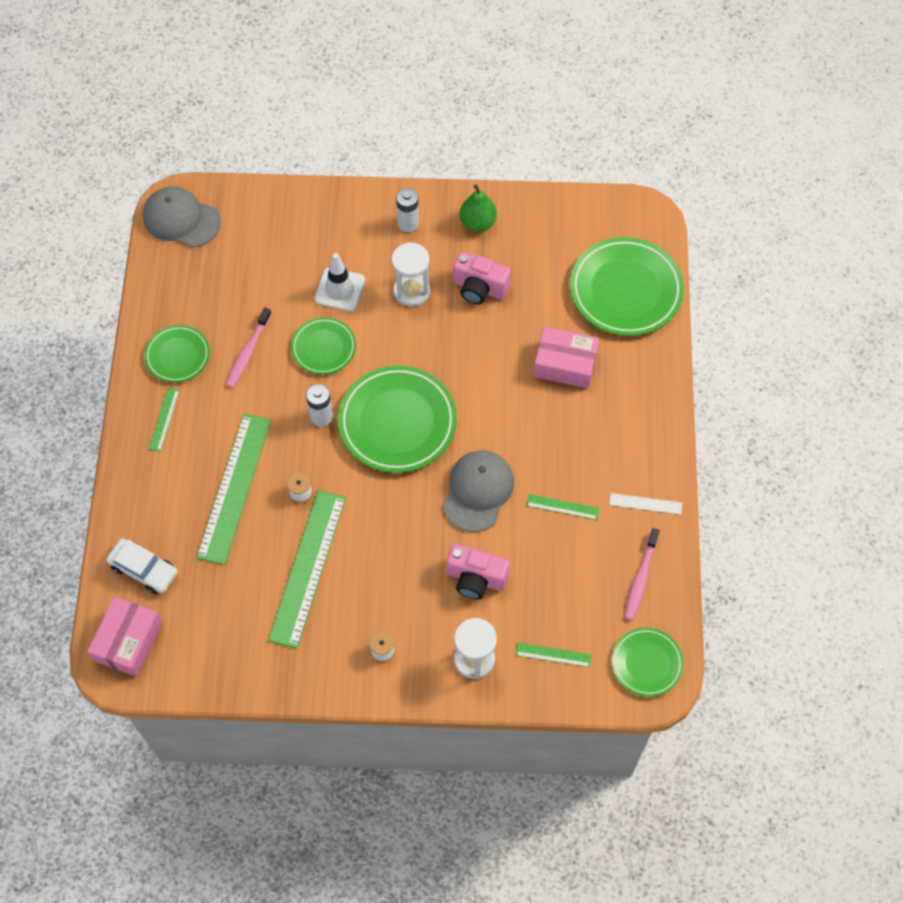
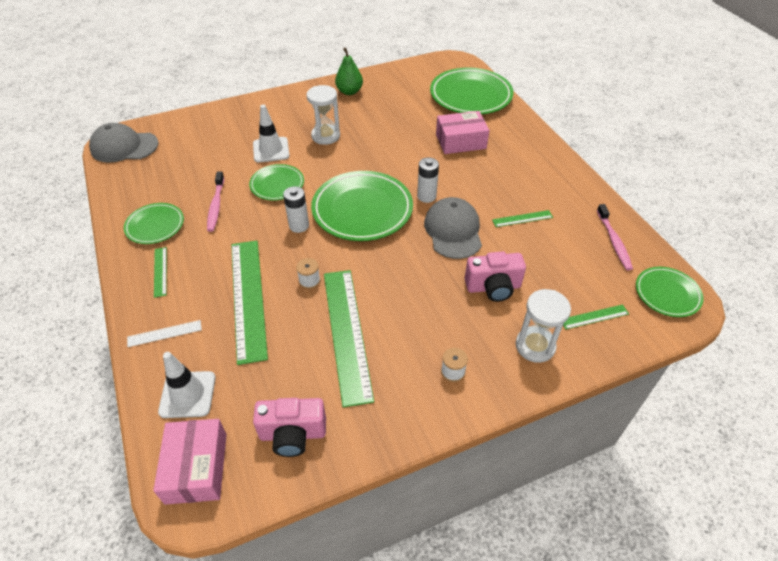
camera: 25 degrees left, 15 degrees down
(144, 569) = (187, 394): white car -> white traffic cone
(408, 223) = (301, 104): white battery -> white battery (426, 196)
(479, 288) = (373, 121): pink camera -> pink camera (293, 434)
(645, 504) = (578, 197): white ruler -> white ruler (164, 333)

